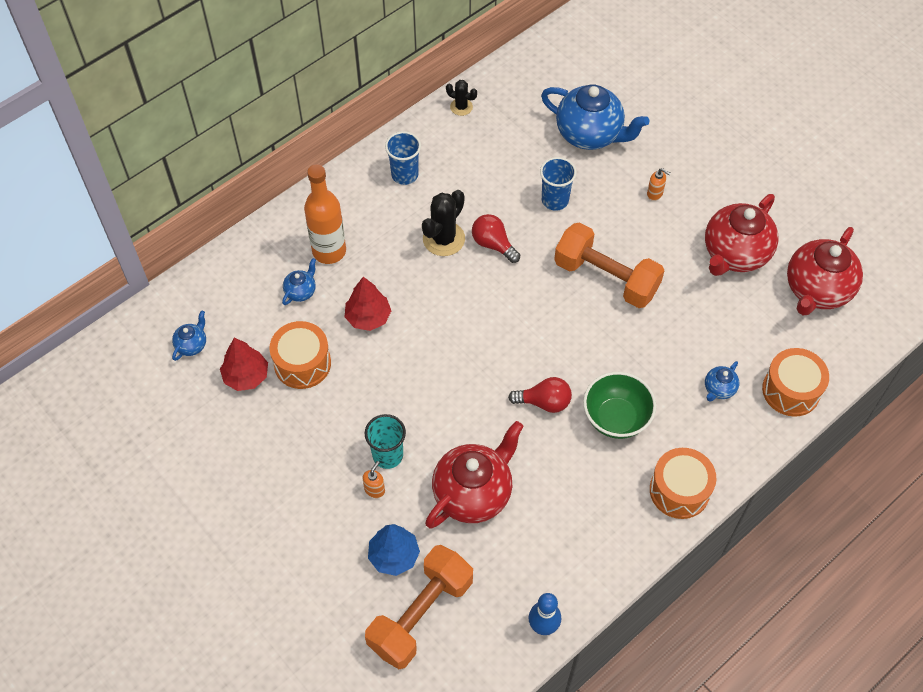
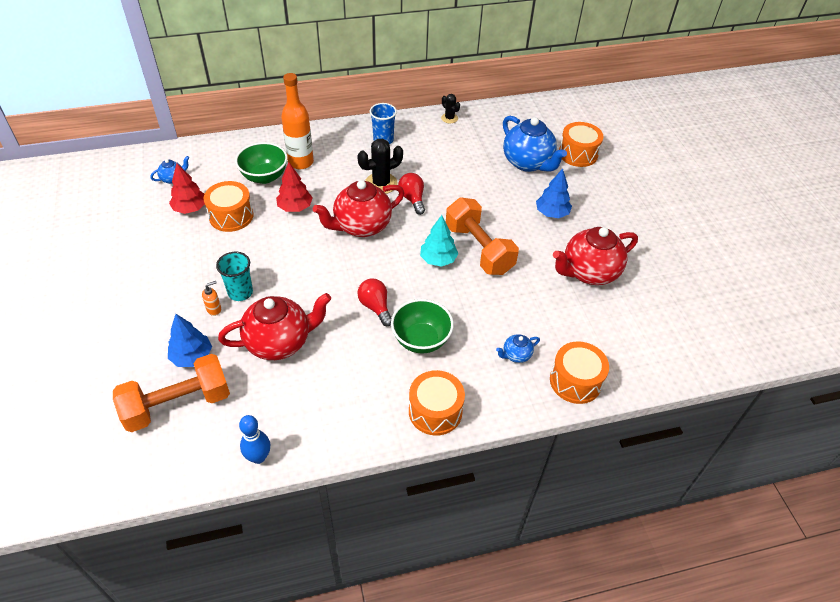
camera: 25 degrees right, 10 degrees down
(301, 291) = (264, 177): blue teapot -> green bowl
(544, 402) = (375, 307): red light bulb -> red light bulb turned 150 degrees counterclockwise
(555, 200) = (475, 190): blue cup -> none
(571, 312) = (438, 259): none -> turquoise tree
(637, 96) = (578, 154): none -> orange drum
(655, 194) = (551, 213): orange soap dispenser -> blue tree
(817, 290) = (641, 322): red teapot -> red teapot (361, 226)

